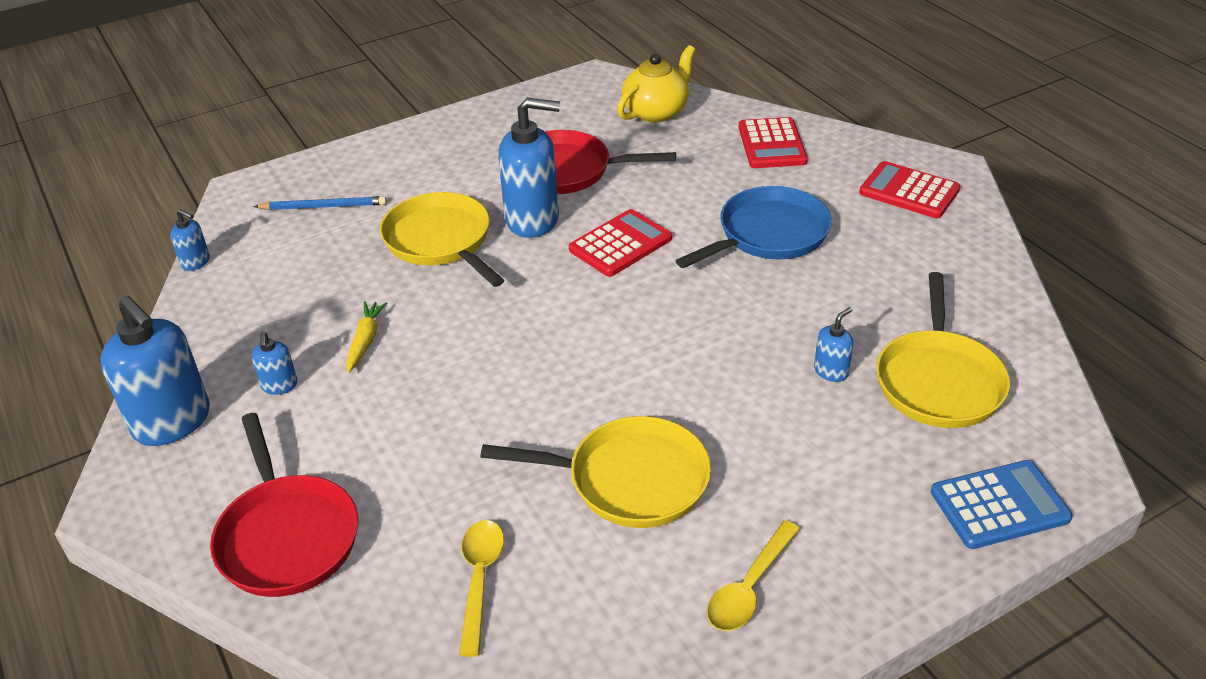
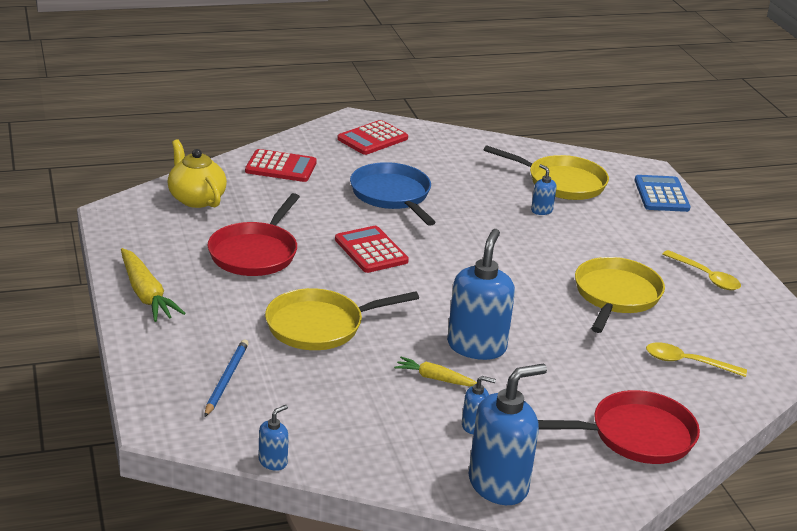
camera: 80 degrees left, 10 degrees down
(454, 130) = (146, 294): none -> yellow carrot
(533, 220) = (316, 280): blue soap dispenser -> blue soap dispenser (476, 346)

